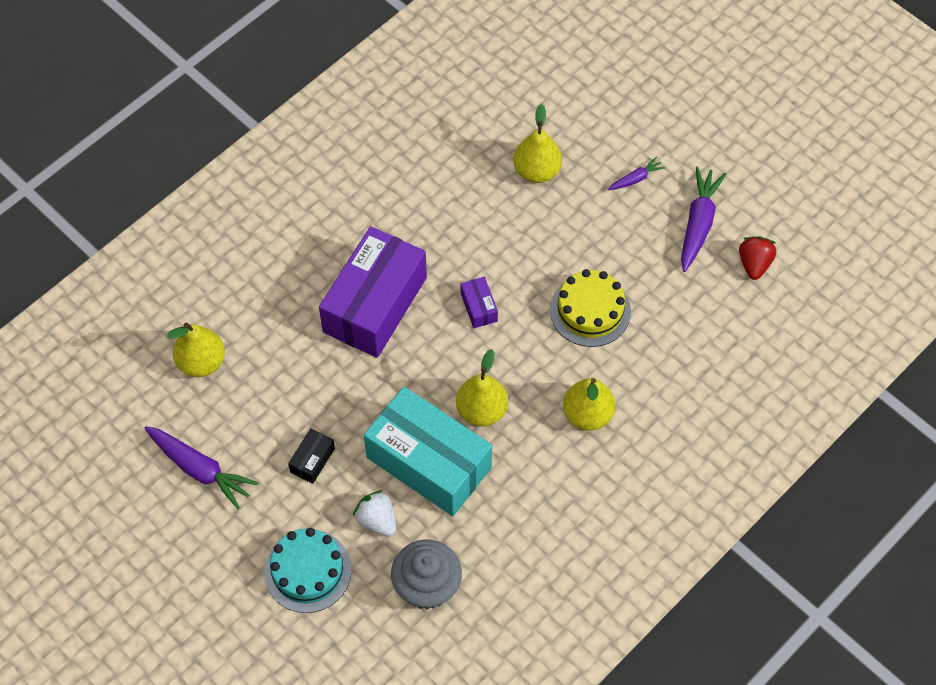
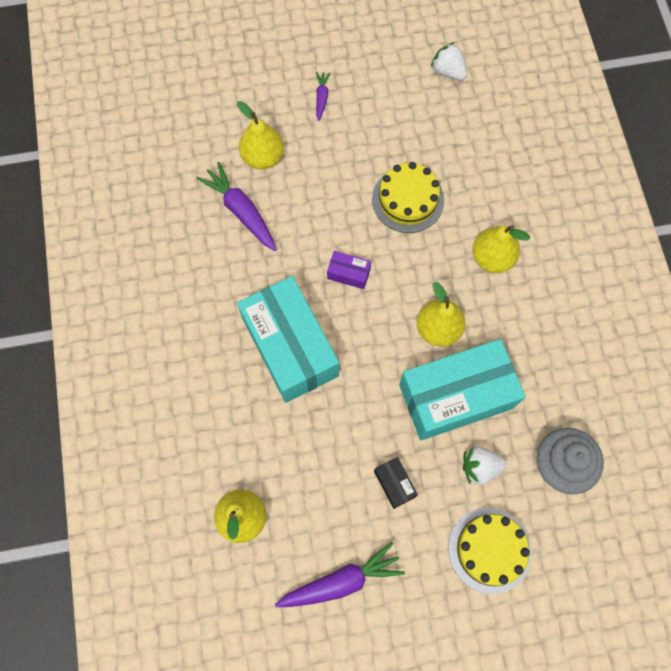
camera: 55 degrees left, 10 degrees up
(308, 571) = (489, 550): turquoise cake -> yellow cake
(375, 305) = (290, 347): purple box -> turquoise box
(698, 224) = (389, 84): purple carrot -> purple carrot (241, 211)
(754, 264) = (448, 71): red strawberry -> white strawberry

